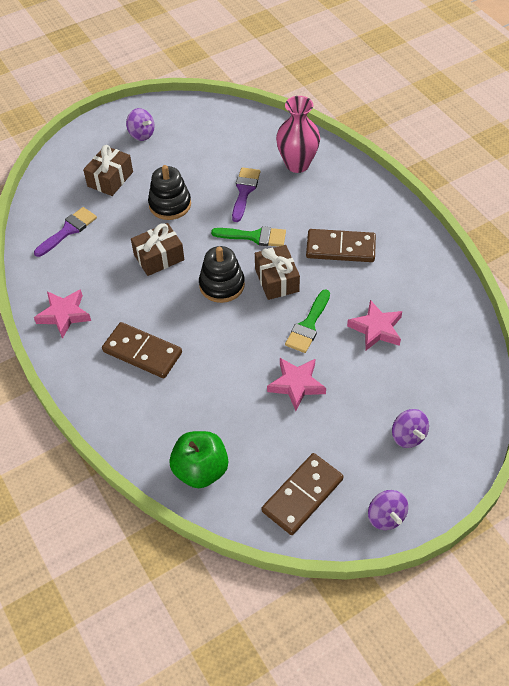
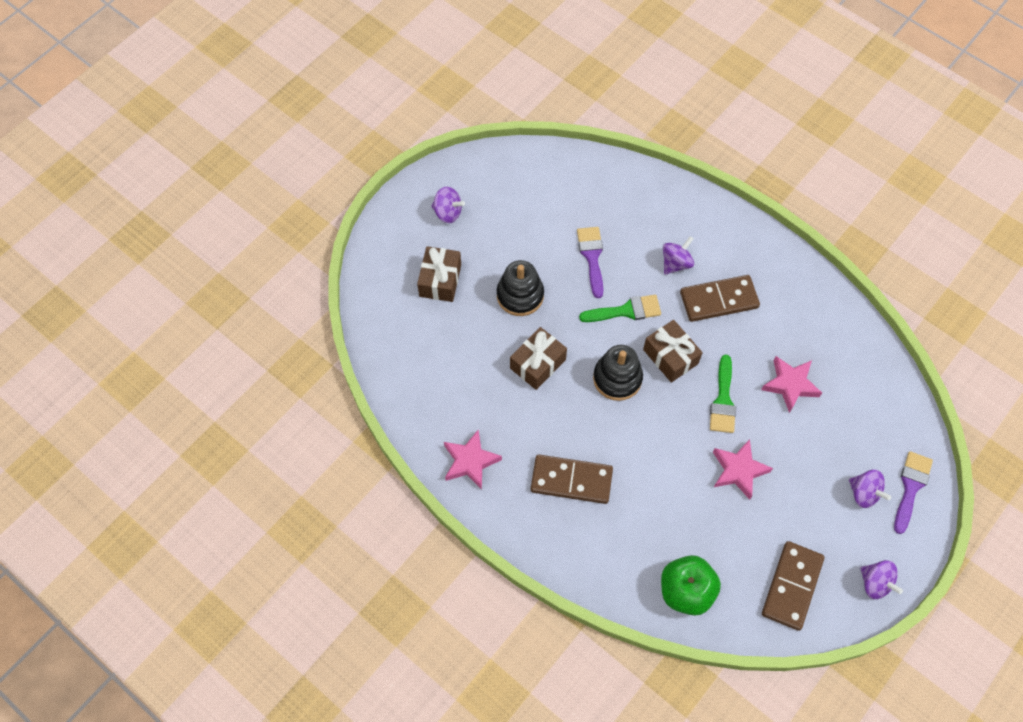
camera: 20 degrees left, 10 degrees up
(68, 230) = (425, 358): purple brush -> purple brush (911, 487)
(297, 164) = (633, 208): pink vase -> none
(315, 212) = (676, 263): none -> purple spinning top

